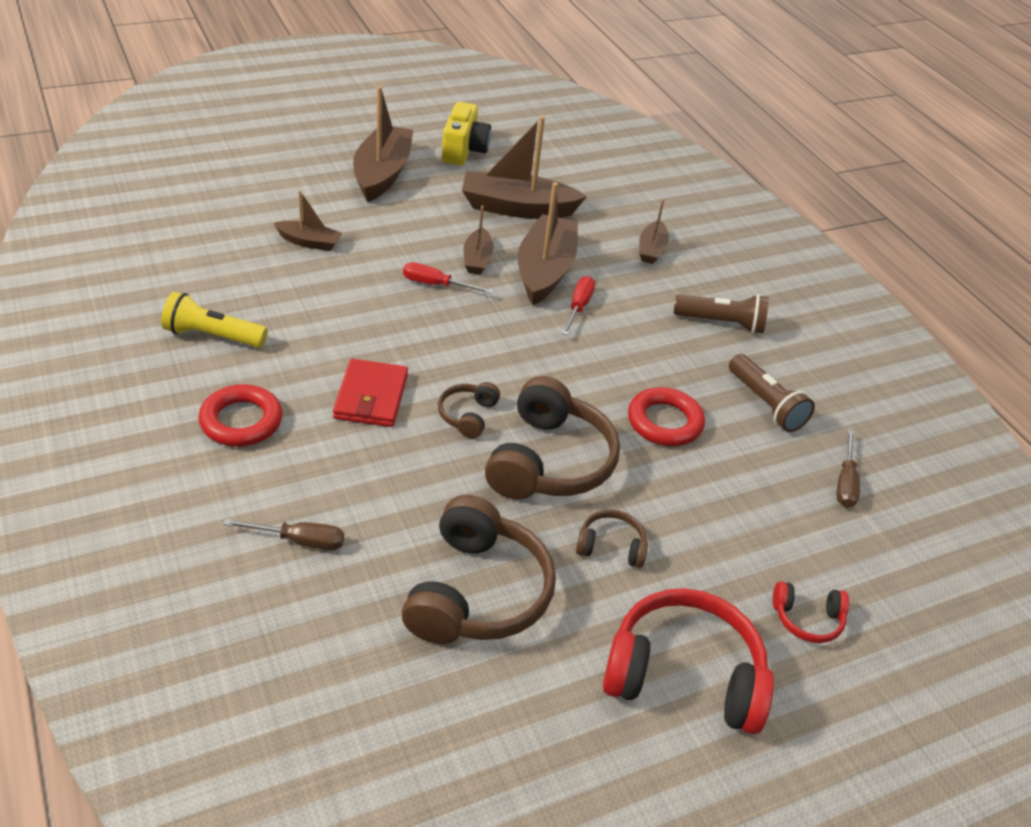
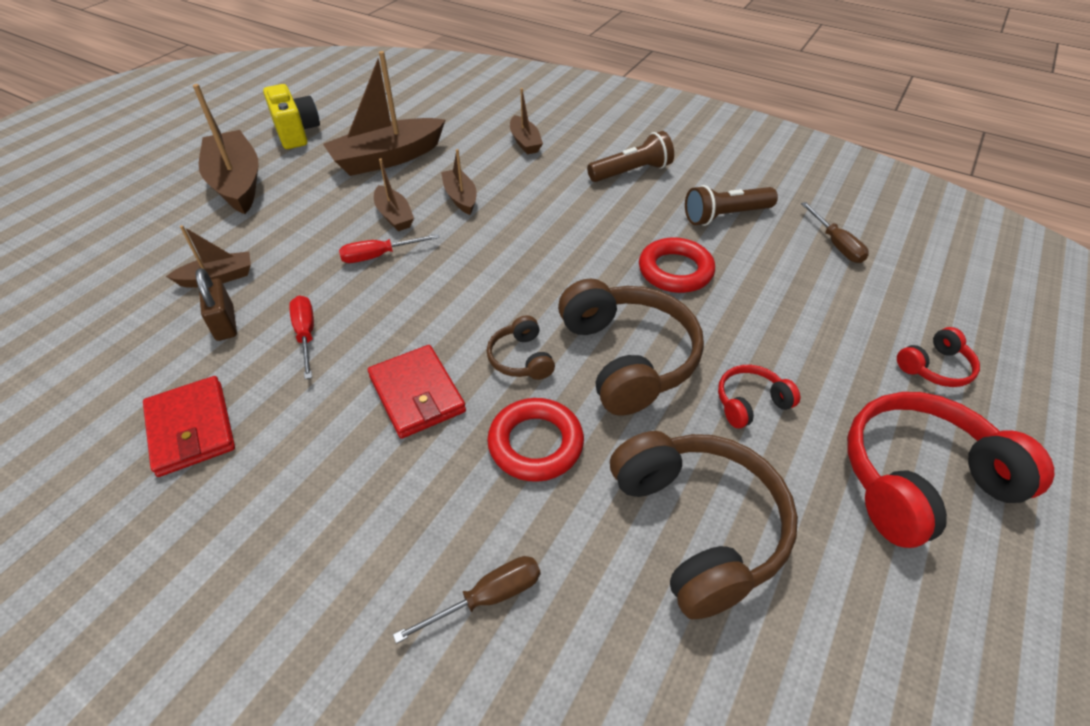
camera: 30 degrees left, 5 degrees up
(212, 336) = (191, 428): yellow flashlight -> red wallet
(241, 421) = (305, 503): red ring -> red ring (535, 444)
(287, 278) = (225, 323): none -> brown padlock
(545, 271) = (460, 198): brown boat -> brown boat, size x0.53
(578, 307) = (516, 213): red screwdriver -> red screwdriver (306, 335)
(611, 547) = (750, 403): brown headphones -> red headphones
(766, 404) = (725, 216): brown flashlight -> brown flashlight turned 135 degrees clockwise

